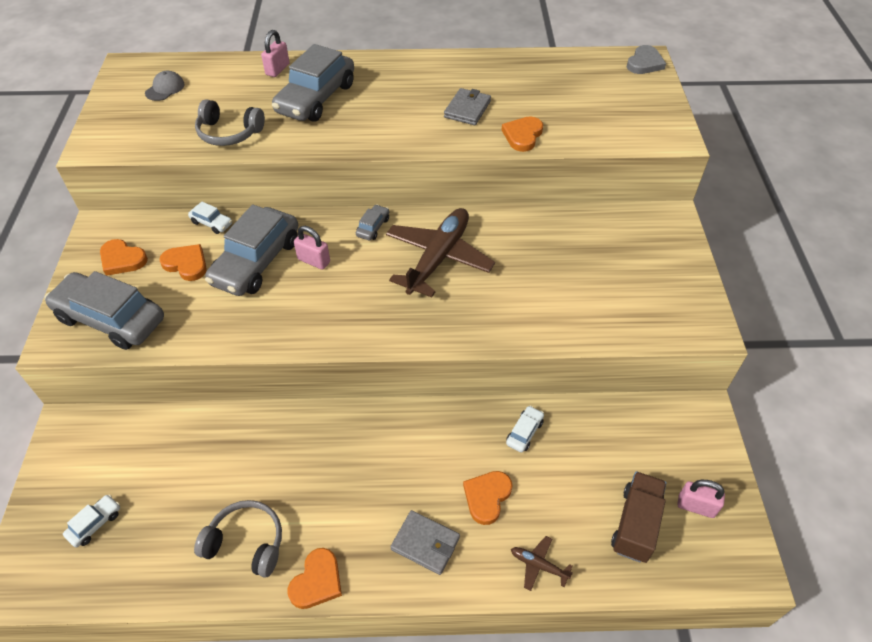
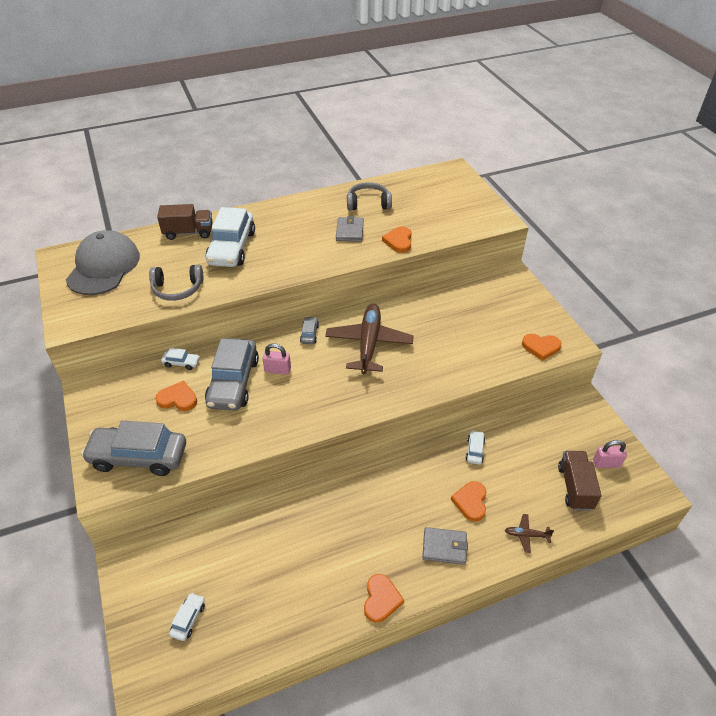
camera: 20 degrees left, 5 degrees down
(122, 259) = (122, 409): orange heart -> orange heart (541, 347)
(165, 88) = (103, 267): grey cap -> grey cap, size x2.43
(246, 543) = (315, 591): grey headphones -> grey headphones (368, 203)
(277, 69) = (188, 232): pink padlock -> brown truck
(316, 98) = (232, 248): grey car -> white car
(644, 63) = (455, 172): grey heart -> none

